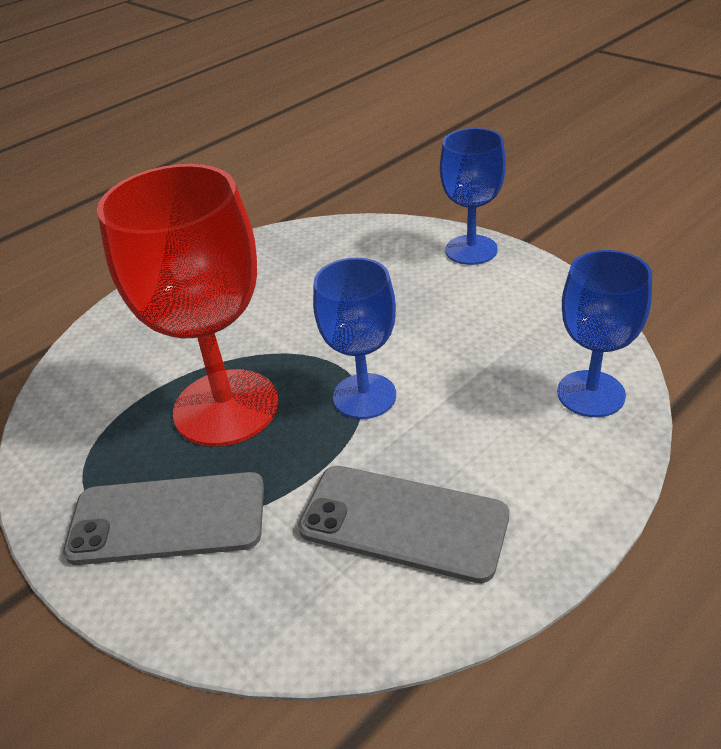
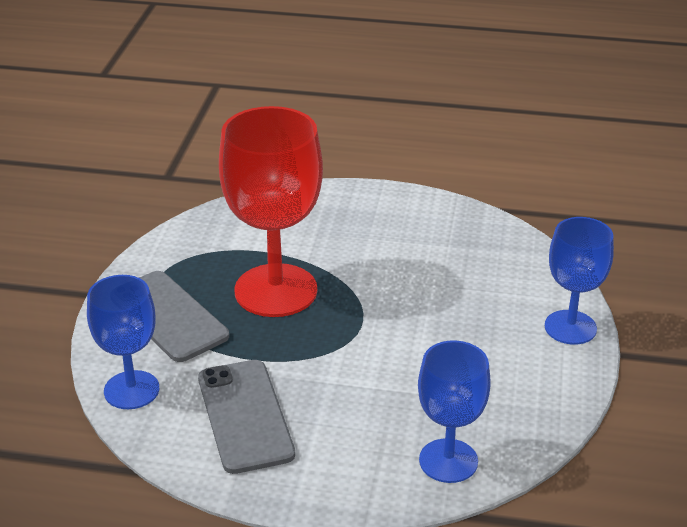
camera: 50 degrees right, 5 degrees down
(364, 396) = (342, 347): blue goblet -> blue goblet (131, 390)

